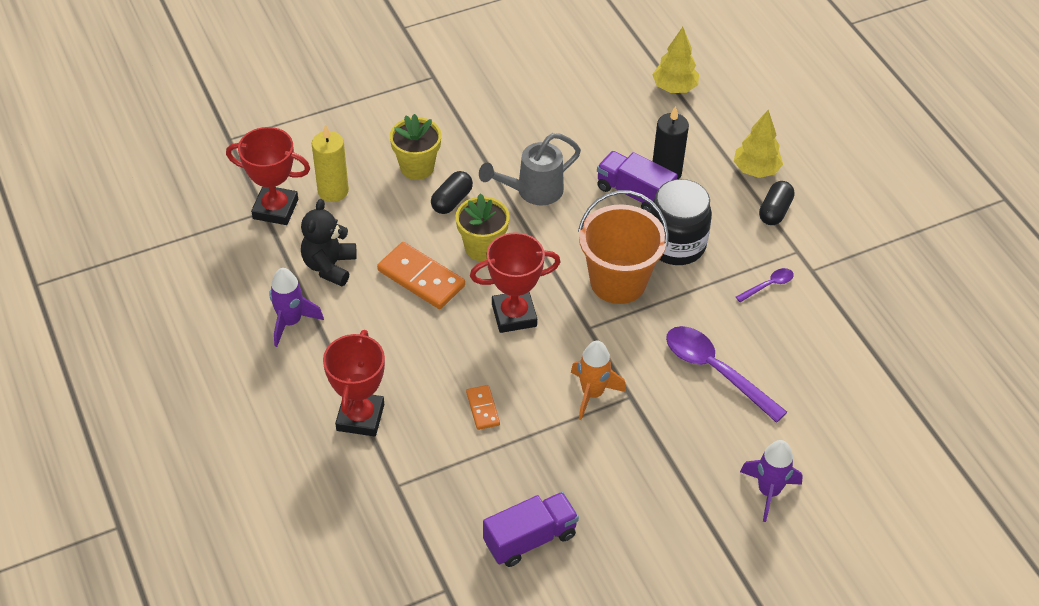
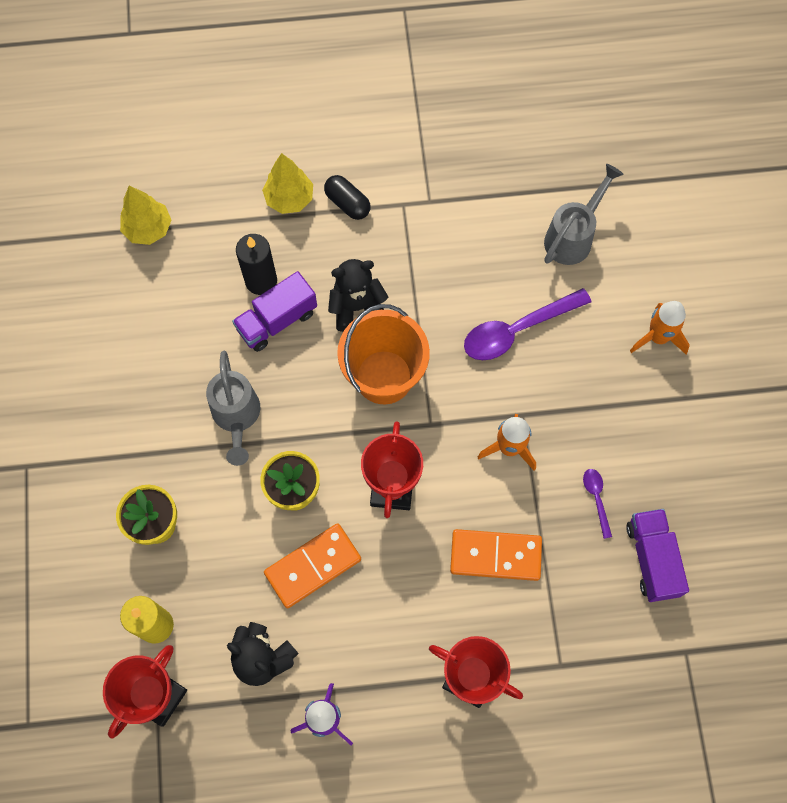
camera: 70 degrees left, 20 degrees up
(452, 201) = (218, 502): black capsule -> none
(483, 408) = (495, 555): orange domino -> orange domino, size x1.84
(676, 245) = (357, 307): black jar -> black teddy bear
(768, 285) = (434, 245): purple spoon -> purple spoon (596, 498)
(768, 491) = (657, 337): purple rocket -> orange rocket
(840, 393) = (573, 236): none -> grey watering can

